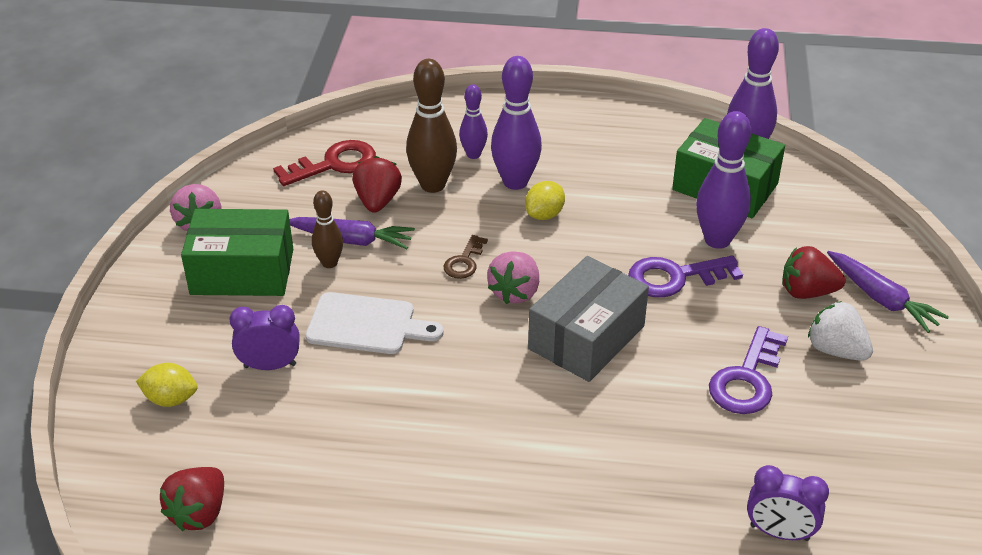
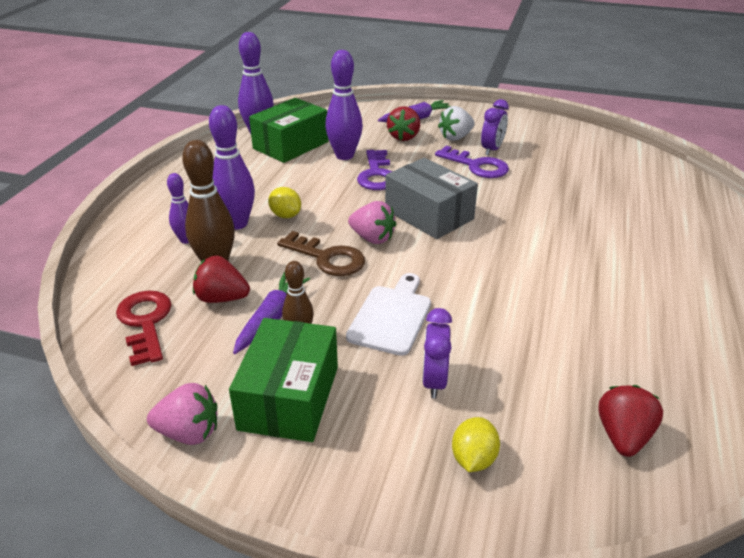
camera: 80 degrees left, 5 degrees down
(199, 513) = (623, 436): red strawberry -> red strawberry turned 105 degrees counterclockwise
(464, 261) = (327, 258): brown key -> brown key, size x1.71
(779, 532) = (598, 175): purple clock -> purple clock (492, 149)

